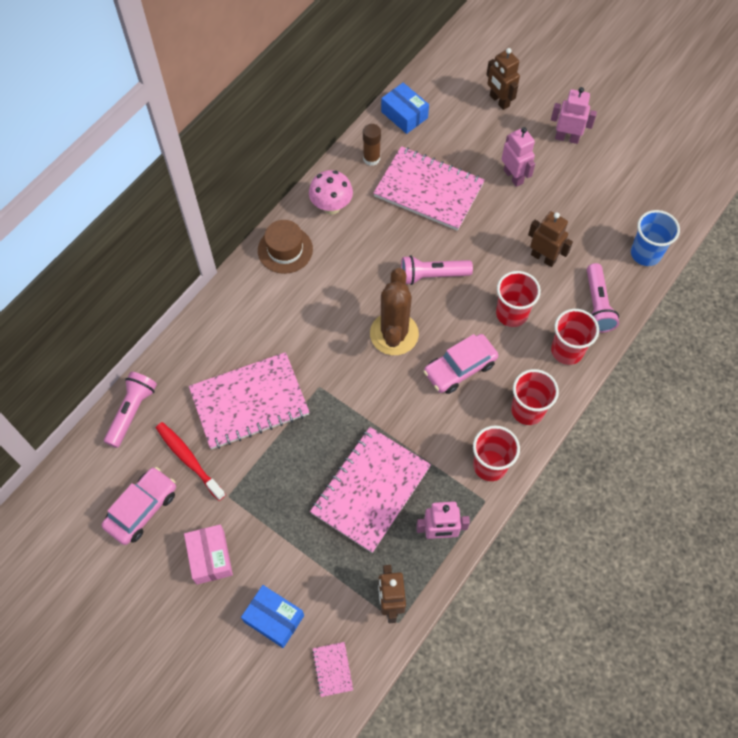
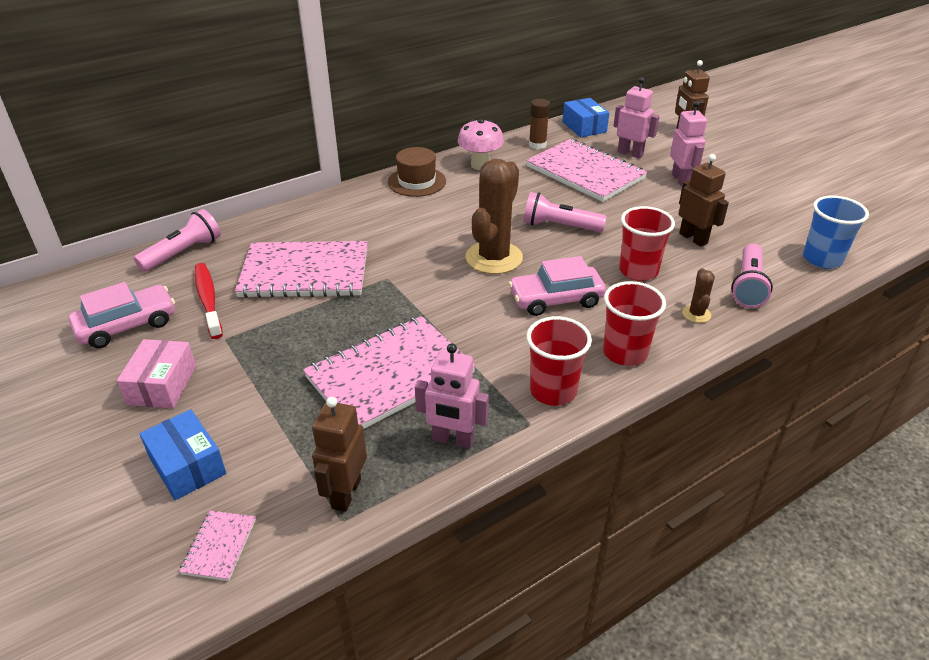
camera: 20 degrees right, 25 degrees down
(567, 138) = (750, 166): pink robot -> pink robot (630, 153)
(567, 351) = (696, 314): red cup -> brown cactus

